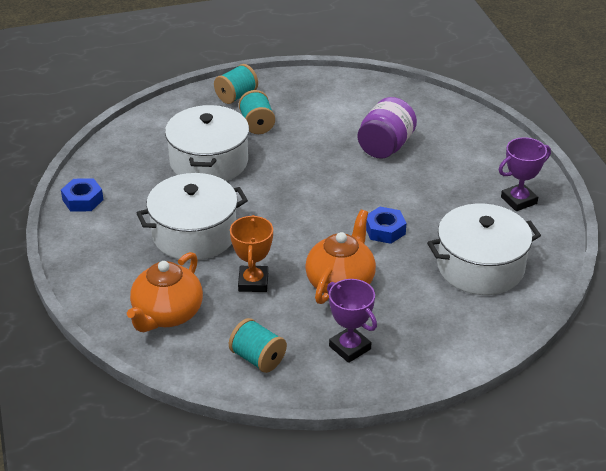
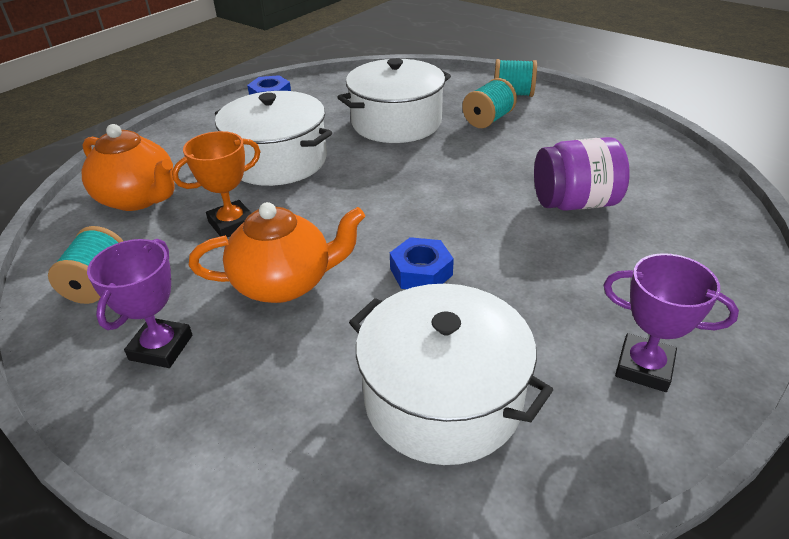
camera: 55 degrees right, 0 degrees up
(167, 314) = (139, 198): orange teapot -> orange teapot turned 135 degrees counterclockwise

